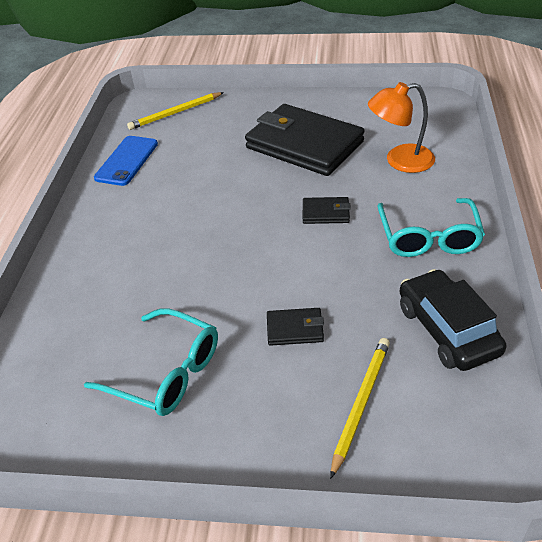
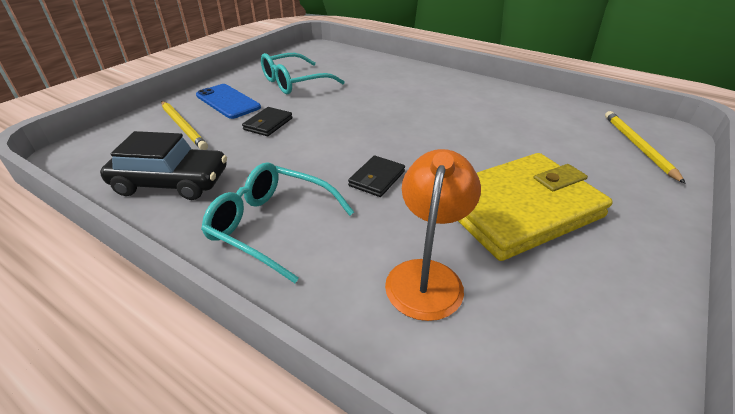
camera: 115 degrees right, 5 degrees down
(127, 161) = (545, 108): blue phone -> blue phone (228, 101)
(304, 145) = (519, 209): black wallet -> yellow wallet

